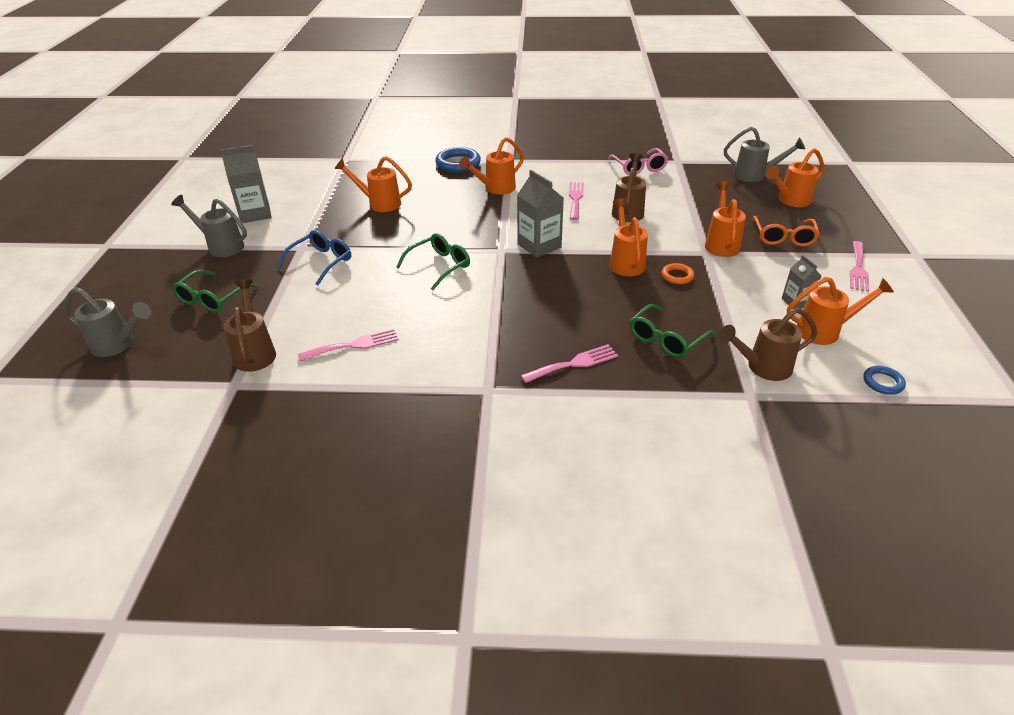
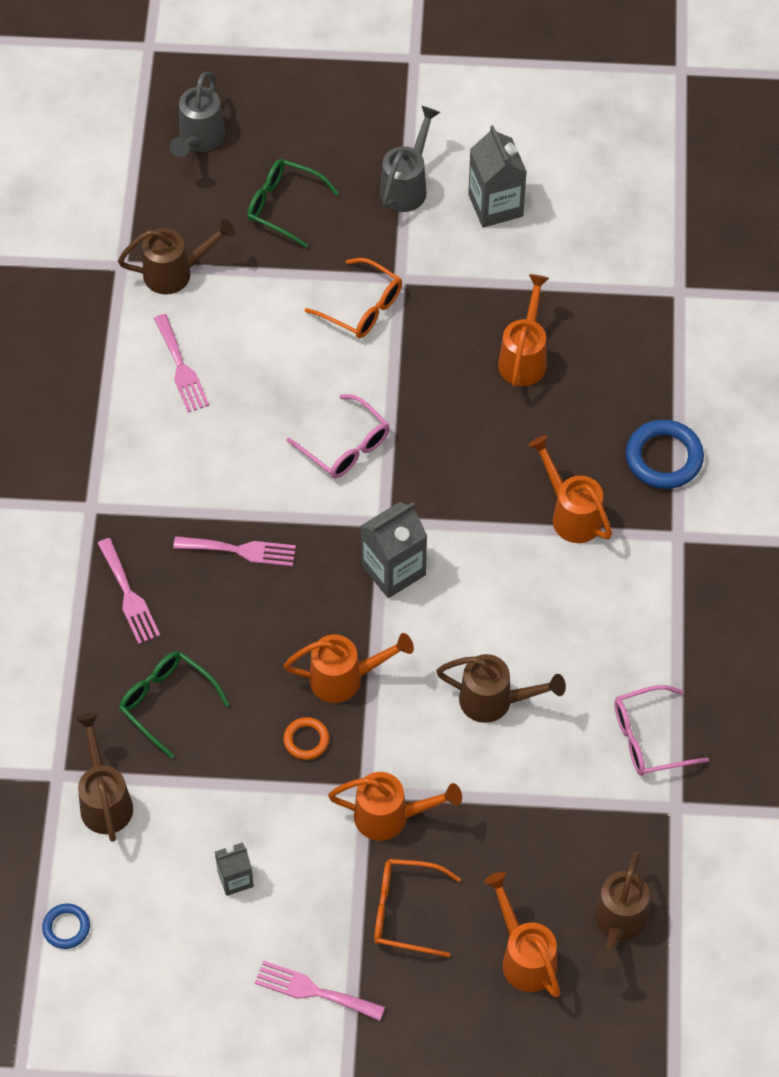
camera: 90 degrees right, 20 degrees up
(321, 262) = (362, 307): blue glasses -> orange glasses
(439, 266) = (345, 446): green glasses -> pink glasses
(575, 199) = (535, 628): pink fork -> pink fork (241, 550)
(755, 176) = (618, 925): grey watering can -> brown watering can
(825, 331) = (169, 895): orange watering can -> none

